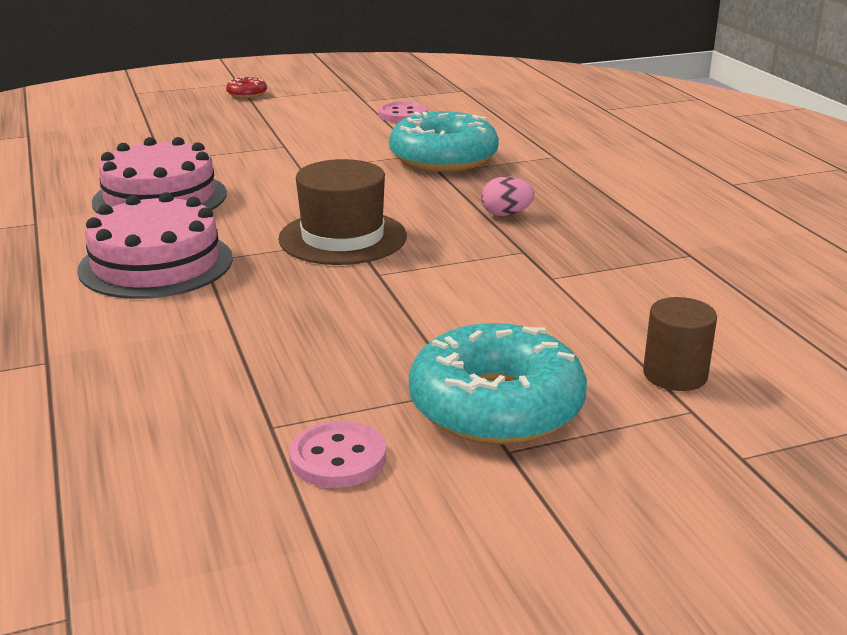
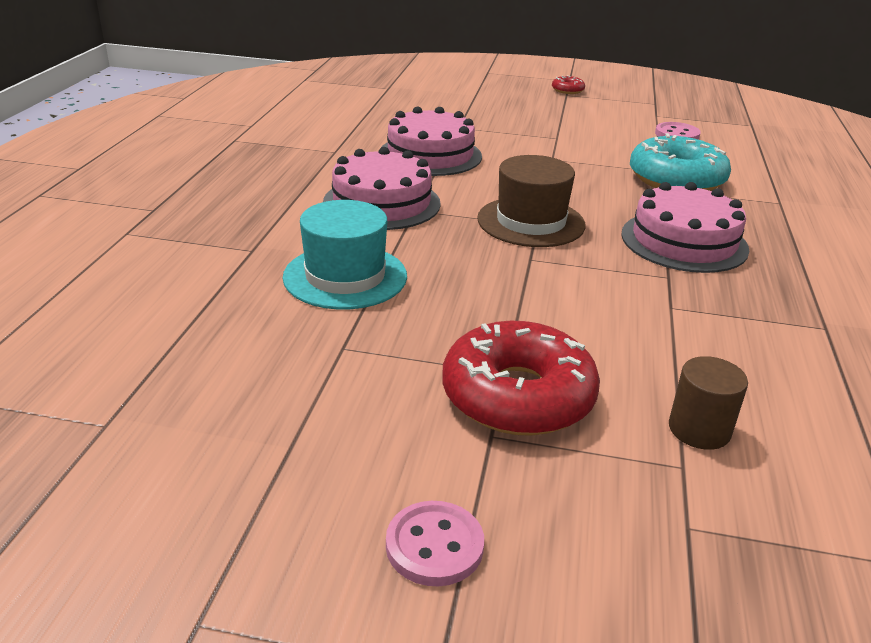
camera: 30 degrees right, 5 degrees up
(196, 354) = (345, 276): none -> turquoise hat
(338, 458) = (364, 389): pink button -> pink button (434, 546)
(496, 406) = (517, 396): turquoise donut -> red donut
(506, 214) = (684, 241): pink egg -> pink cake

